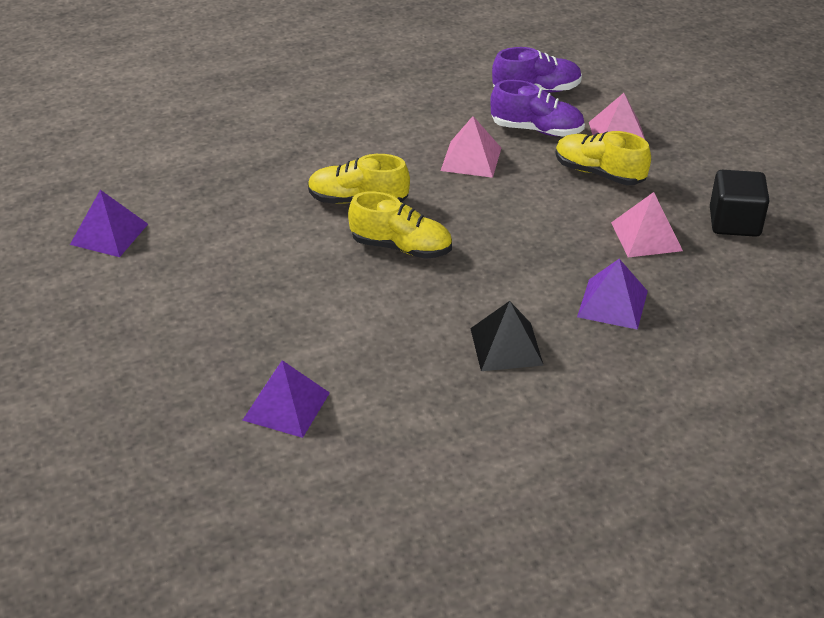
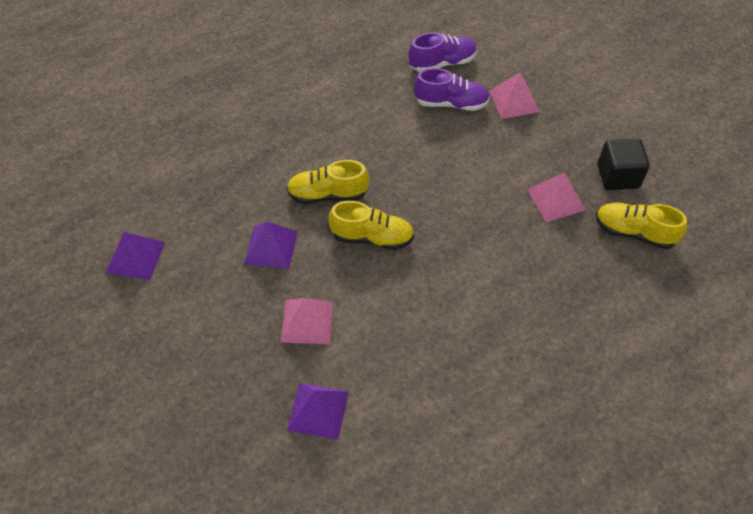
camera: 10 degrees left, 15 degrees up
(471, 159) = (407, 140): pink pyramid -> pink pyramid (307, 321)
(506, 346) = (473, 324): black pyramid -> none
(599, 173) = (507, 141): yellow shoe -> yellow shoe (634, 232)
(612, 304) = (544, 270): purple pyramid -> purple pyramid (271, 247)

